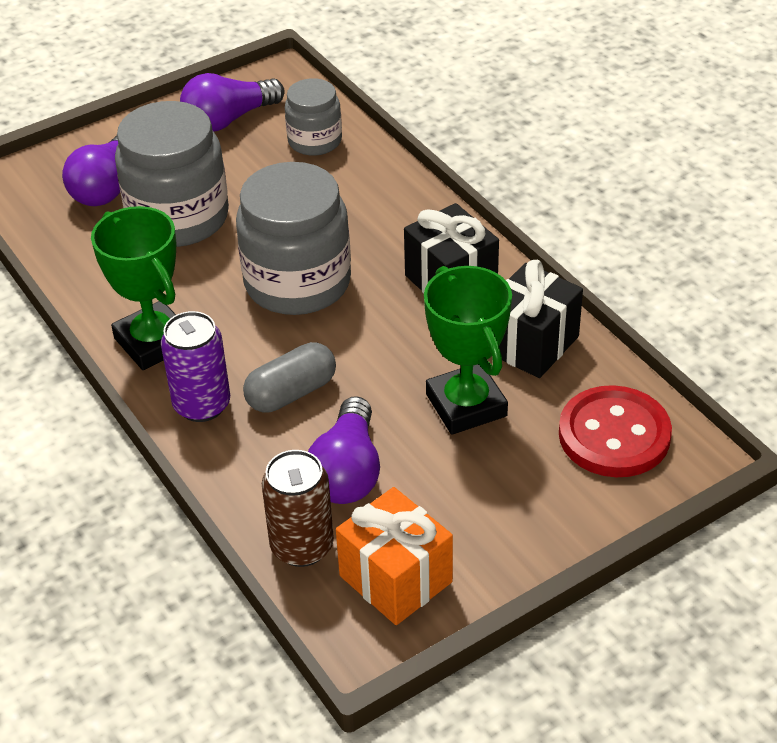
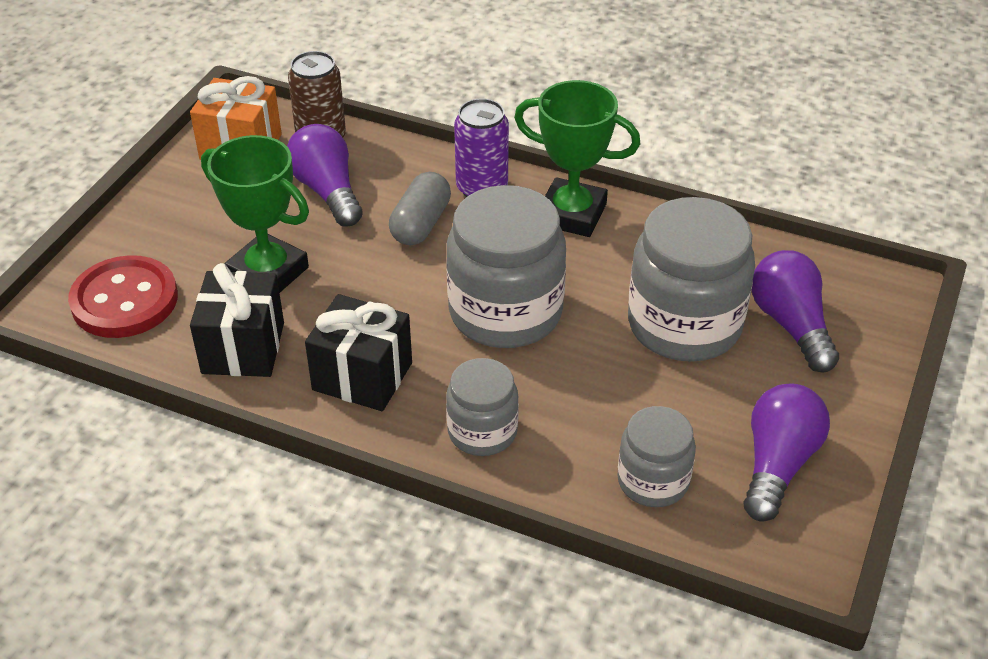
camera: 145 degrees right, 0 degrees up
(396, 210) = (482, 432): none -> grey jar

